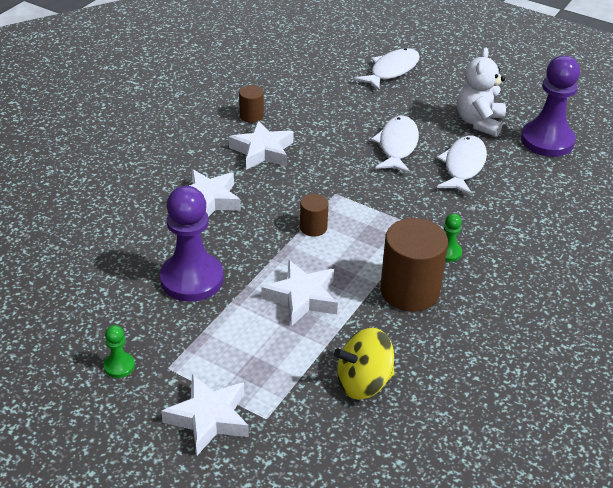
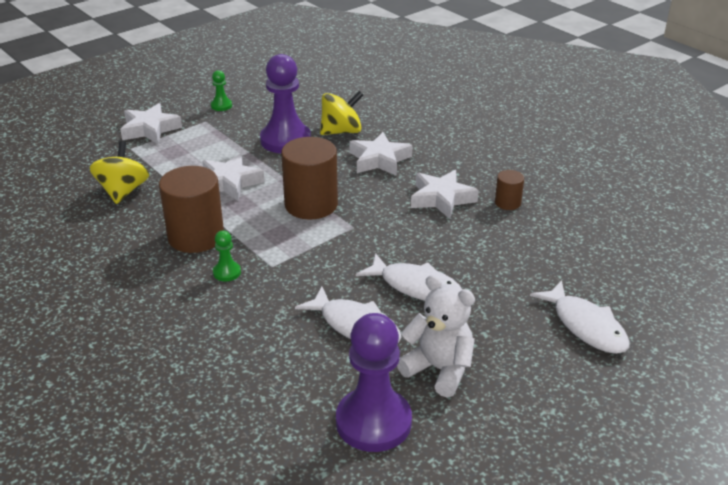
camera: 110 degrees right, 5 degrees down
(155, 240) = (341, 131): none -> yellow spinning top
(313, 227) = (311, 204): brown cylinder -> brown cylinder, size x2.03

